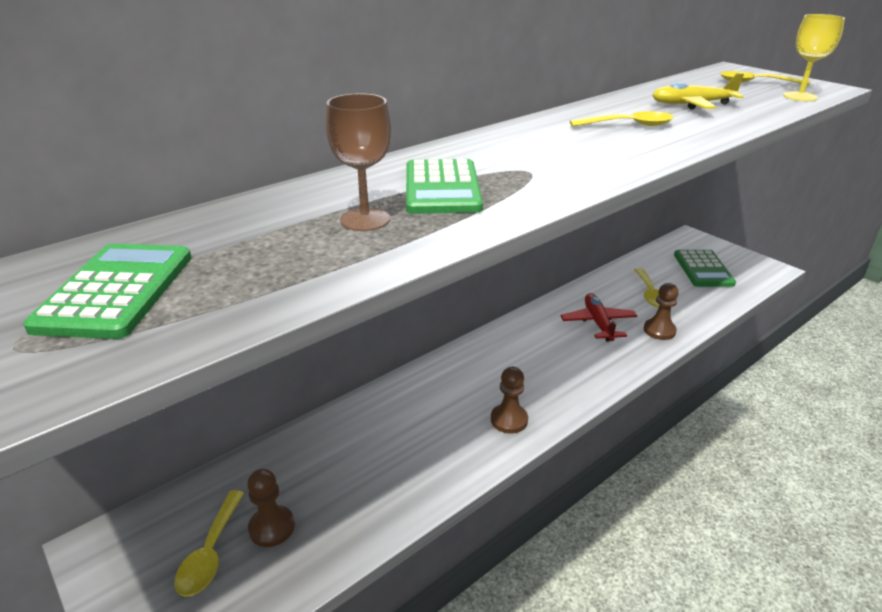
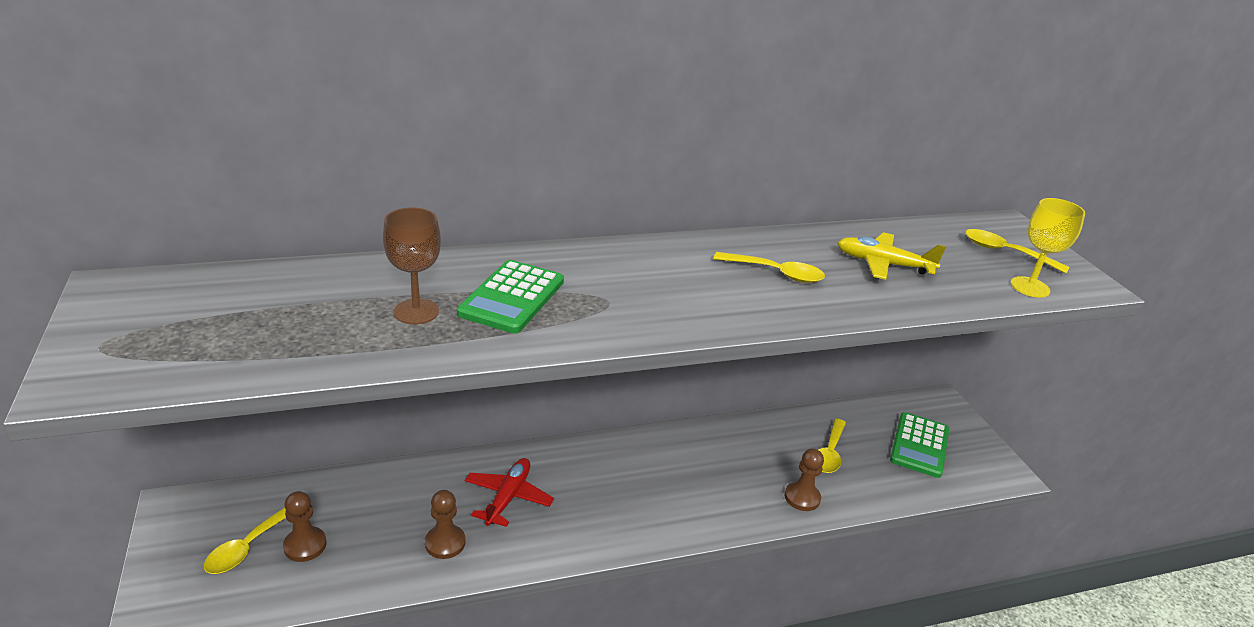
camera: 20 degrees right, 0 degrees up
(116, 291) = (190, 321): green calculator -> none
(509, 420) = (570, 531): brown pawn -> brown pawn (445, 543)
(598, 323) = (742, 466): red plane -> red plane (508, 497)

